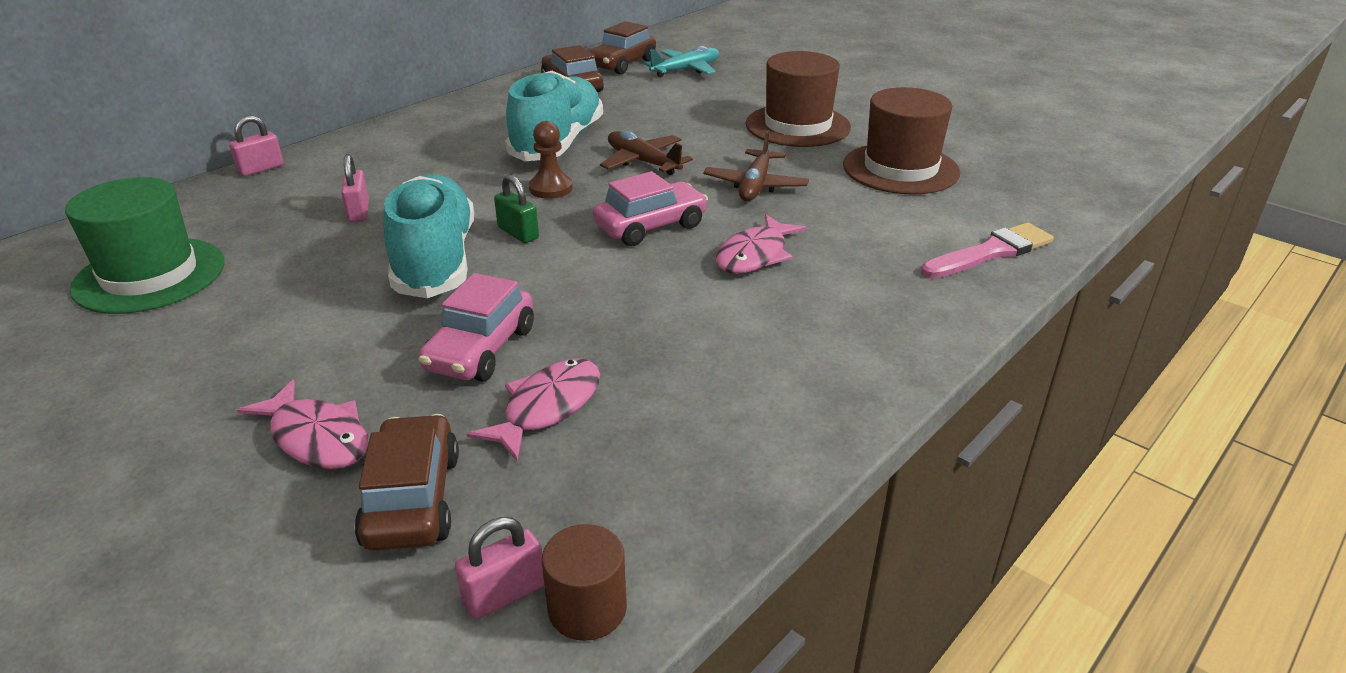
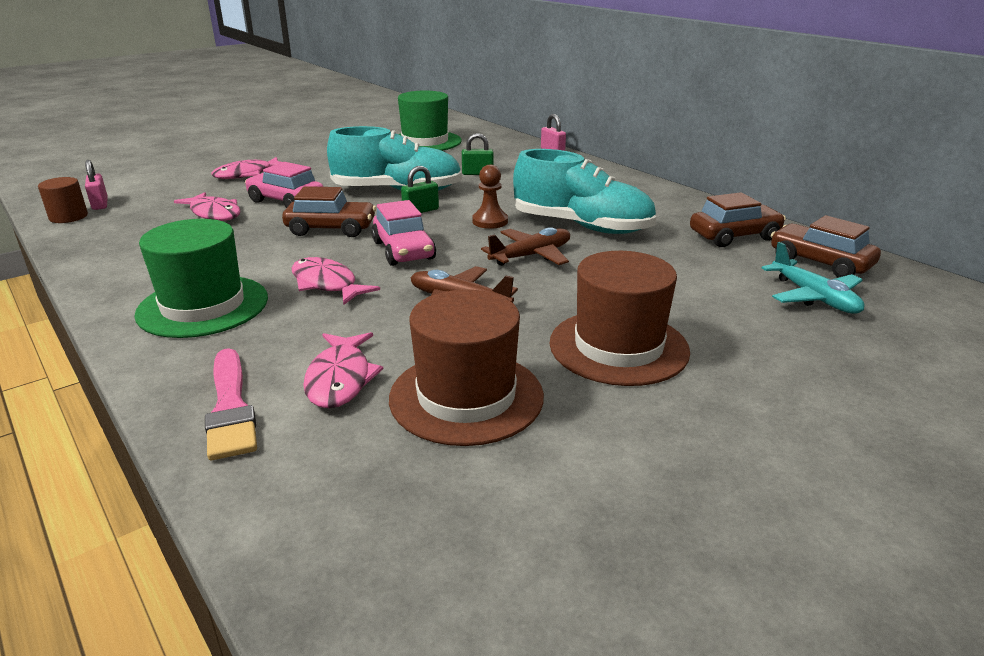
camera: 100 degrees right, 5 degrees down
(358, 212) = (477, 173): pink padlock -> green padlock
(412, 499) = (181, 190): brown car -> brown car (331, 229)
(844, 318) = (203, 306): none -> green hat
(916, 216) = (340, 379): none -> pink fish

